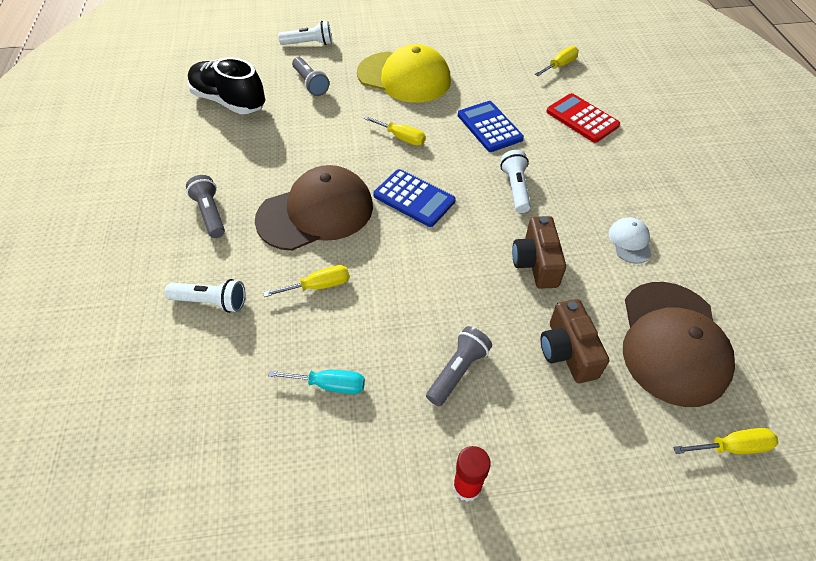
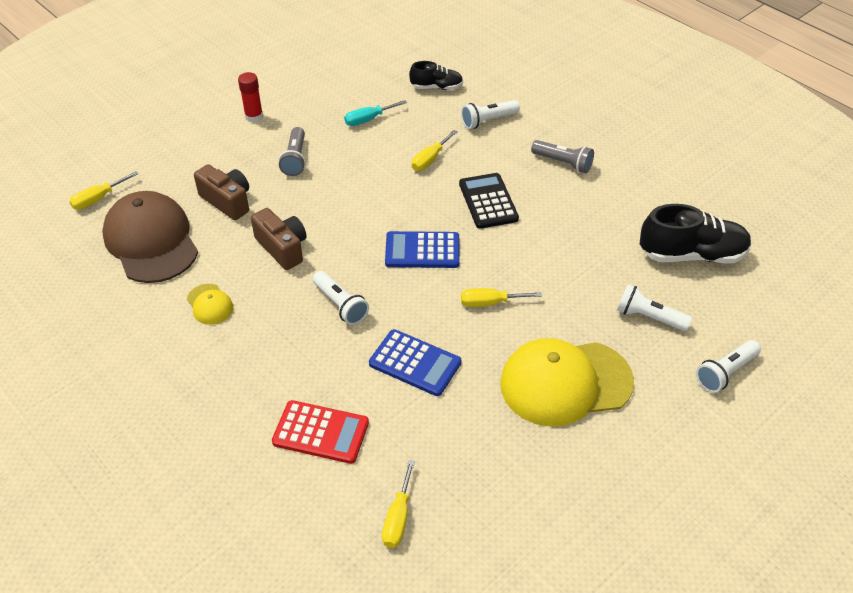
camera: 145 degrees right, 5 degrees down
(204, 391) = (436, 87): none -> black shoe
(310, 84) = (648, 317): grey flashlight -> white flashlight
(316, 212) = (488, 201): brown cap -> black calculator
(630, 242) = (210, 304): white cap -> yellow cap

